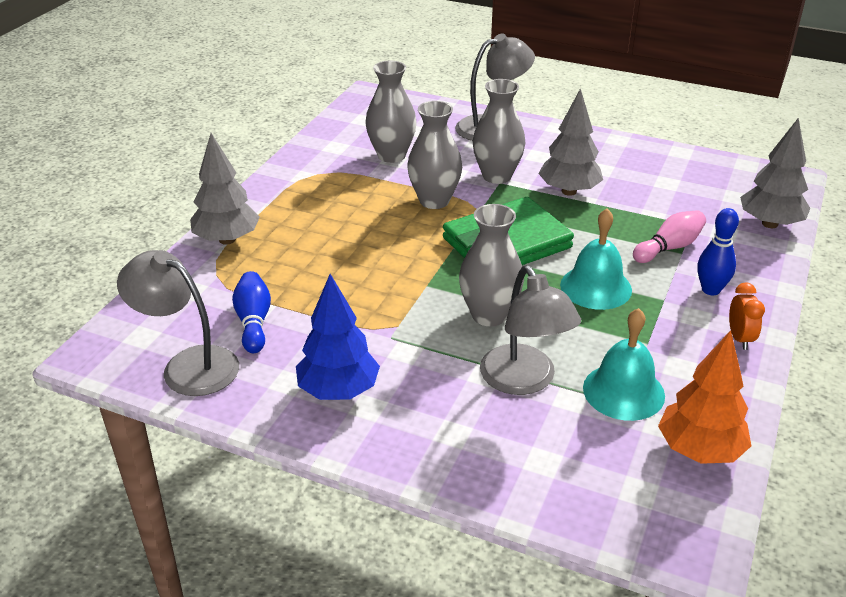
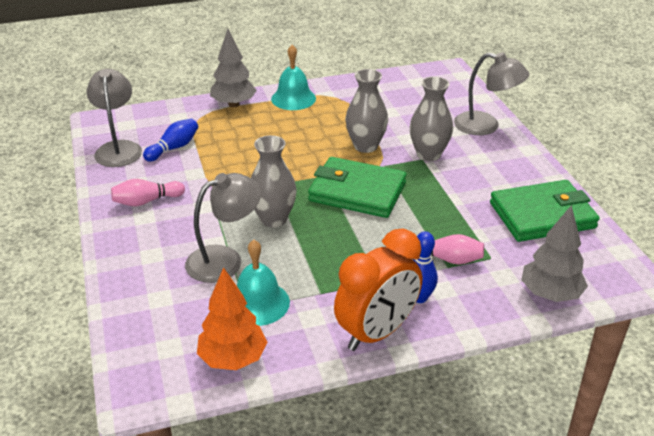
camera: 50 degrees right, 0 degrees up
(338, 391) = (146, 201): blue tree -> pink bowling pin
(391, 155) = (392, 109): grey vase -> none
(524, 381) = (225, 260): grey lamp -> grey lamp turned 150 degrees counterclockwise
(569, 191) = (454, 189): grey tree -> none
(596, 287) = (356, 246): turquoise bell -> turquoise bell (293, 98)
(659, 171) = (542, 215): none -> green wallet
(740, 338) = (377, 333): orange clock -> orange clock, size x2.29

